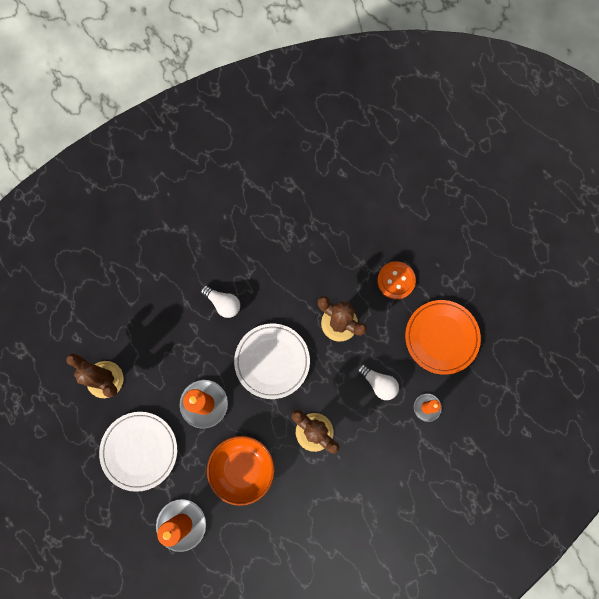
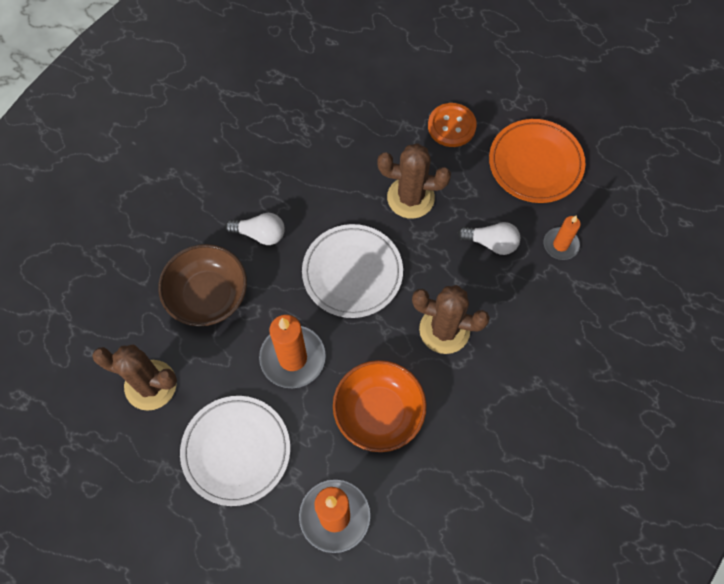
camera: 25 degrees left, 10 degrees down
(168, 333) = (208, 295): none -> brown bowl

